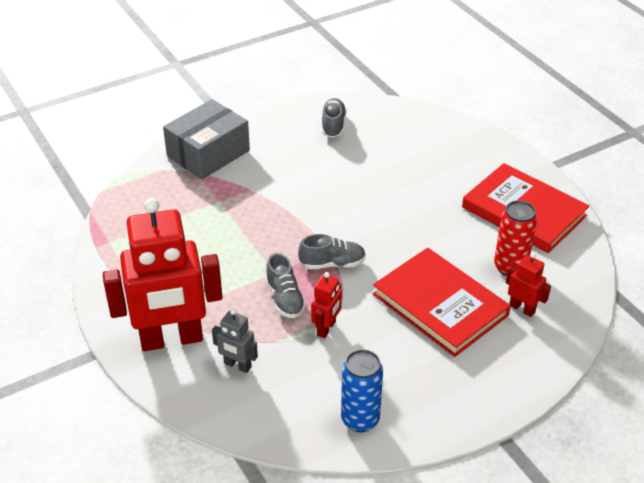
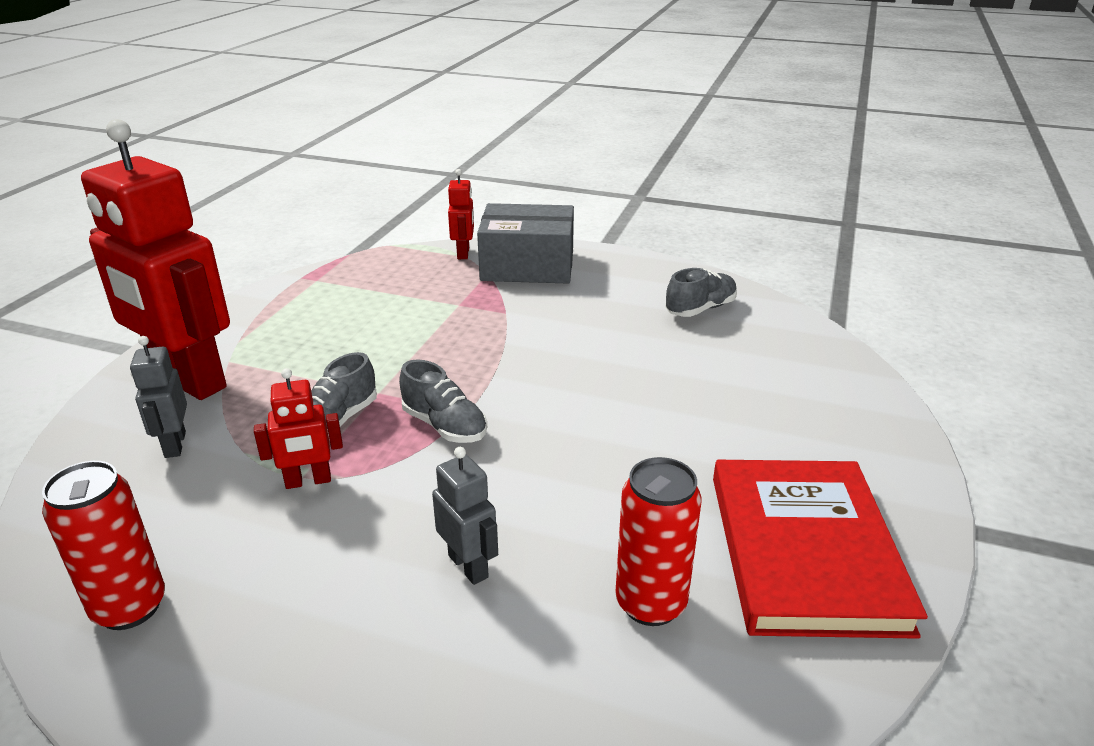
camera: 50 degrees right, 10 degrees down
(360, 419) = (130, 607): blue can -> red can
(440, 305) = (468, 566): red book -> grey robot
(522, 308) = (566, 675): red robot -> red robot (463, 253)

